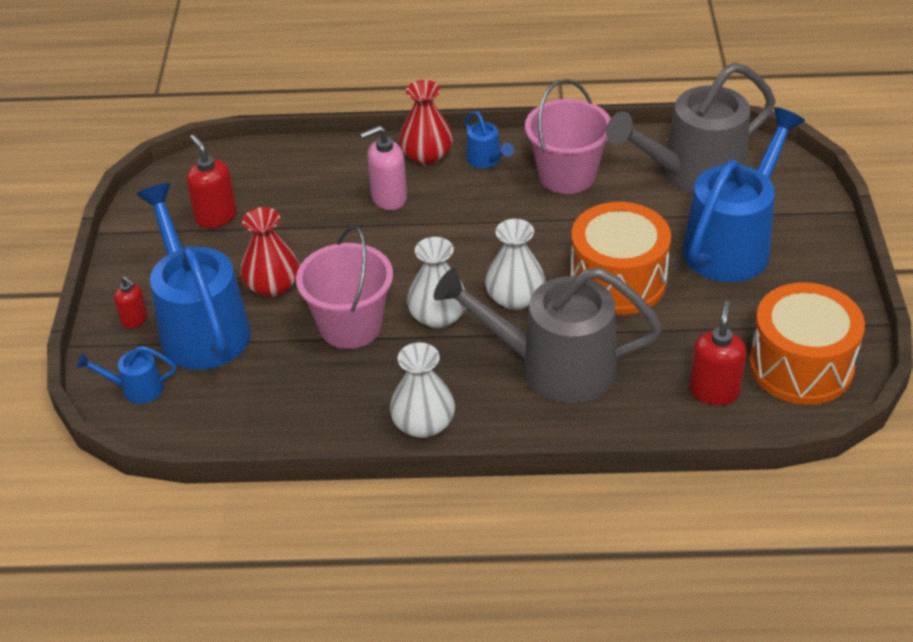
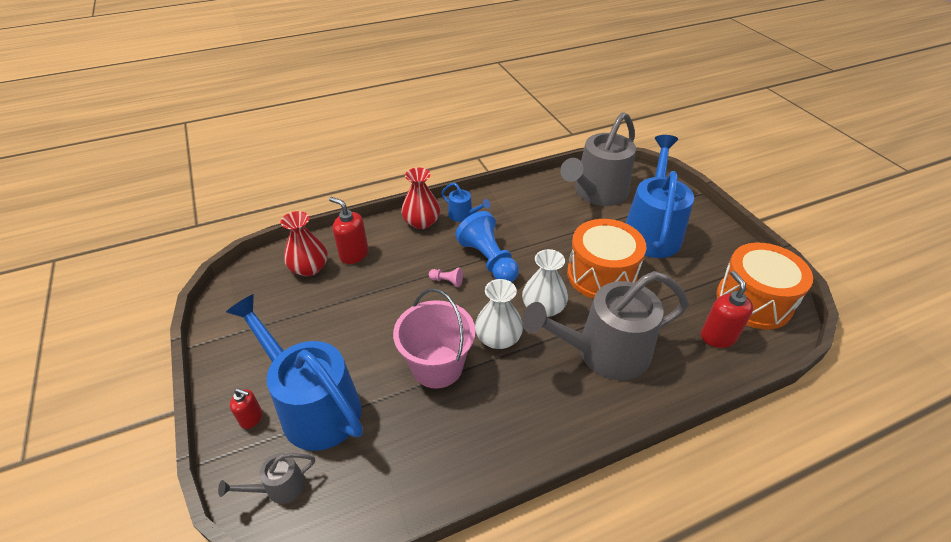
camera: 25 degrees left, 0 degrees up
(136, 389) = (279, 488): blue watering can -> grey watering can
(216, 216) = (285, 306): red soap dispenser -> red soap dispenser (354, 254)
(272, 286) = (358, 351): red vase -> red vase (309, 268)
(388, 198) = (411, 258): pink soap dispenser -> none
(416, 237) = (447, 281): none -> pink pawn
(423, 424) = (541, 434): white vase -> none
(483, 225) = (488, 260): none -> blue pawn
(567, 175) = (521, 213): pink bucket -> none

